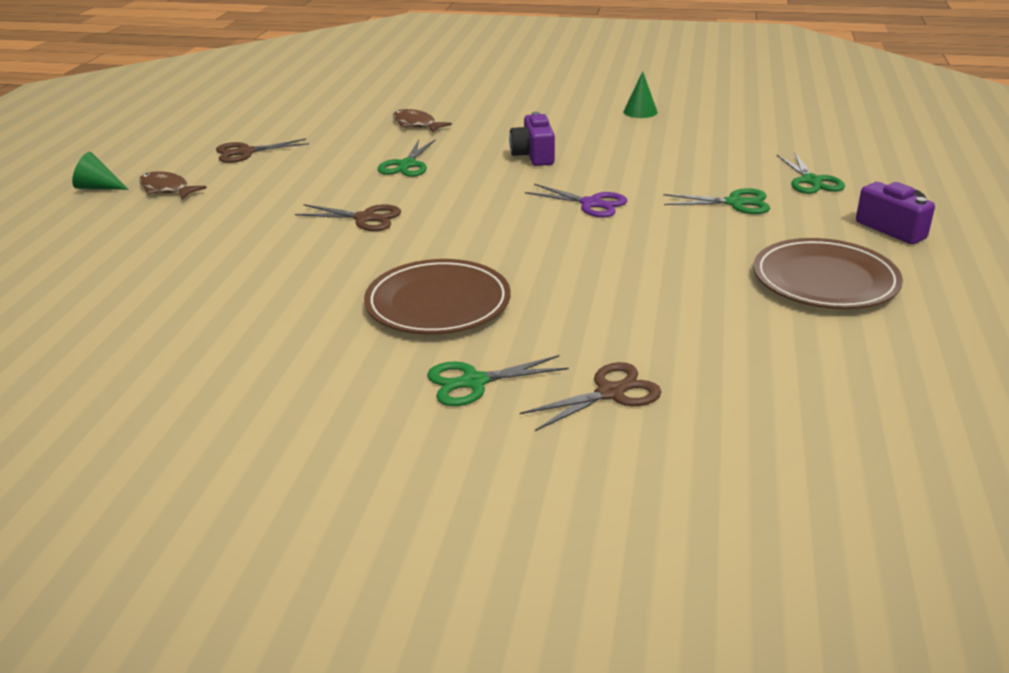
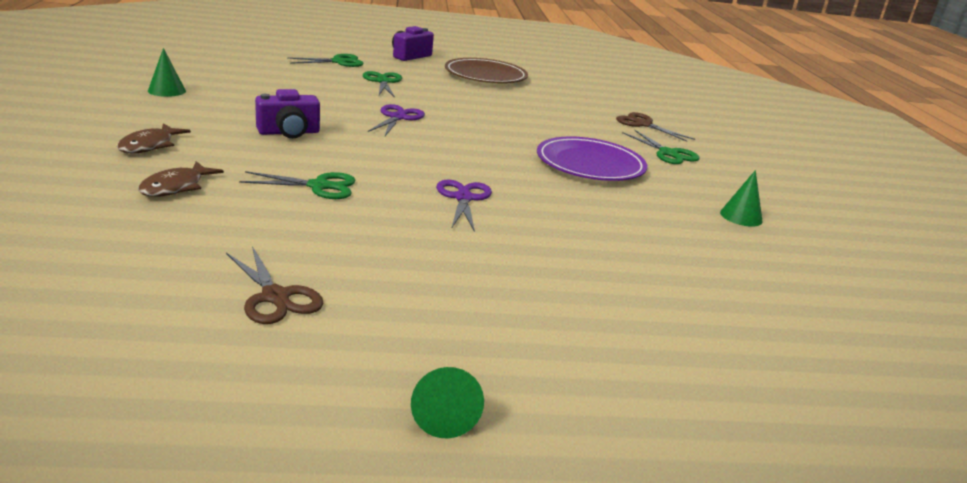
camera: 110 degrees left, 5 degrees down
(167, 189) = (430, 338): brown fish -> brown fish (149, 145)
(252, 381) = (741, 216): none -> green cone
(365, 218) = (463, 198): brown scissors -> purple scissors
(438, 303) = (590, 164): brown plate -> purple plate

